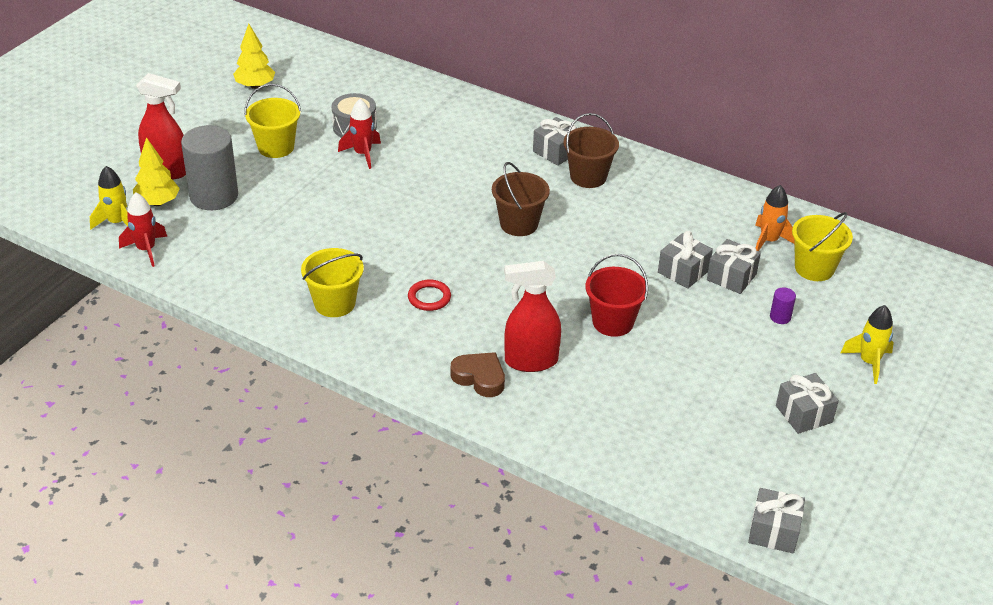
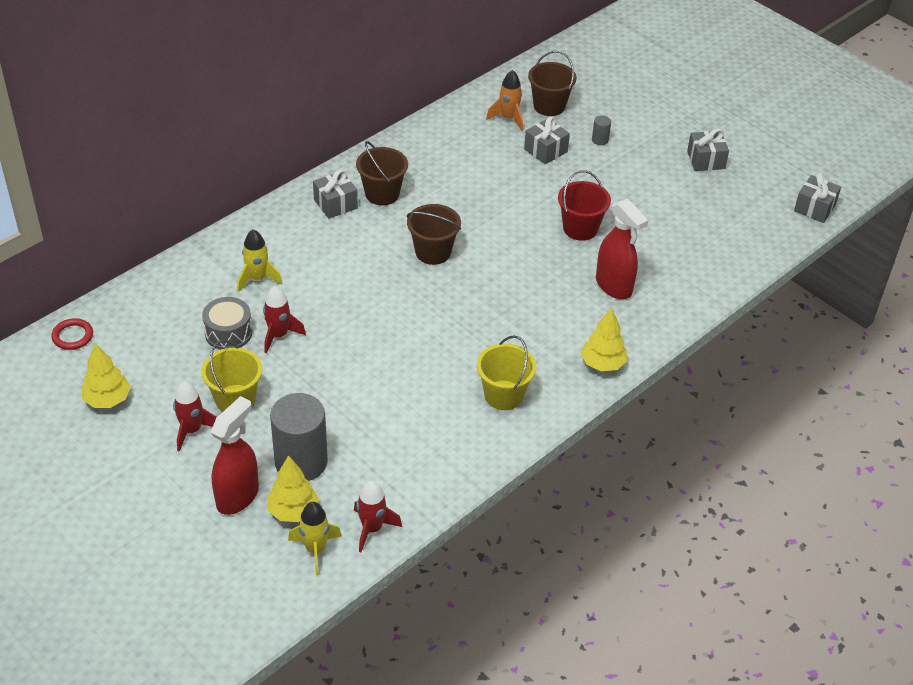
camera: 75 degrees left, 5 degrees up
(234, 133) = (192, 430): none -> red rocket
(405, 368) = (602, 364): none -> yellow tree
(429, 297) = (515, 330): red ring -> red ring (72, 336)
(479, 378) = (626, 320): brown heart -> none
(530, 361) = (614, 286): red spray bottle -> red spray bottle turned 45 degrees counterclockwise
(683, 271) = (530, 174): grey gift -> none
(780, 317) = (600, 140): purple cylinder -> grey cylinder
(814, 268) = (549, 106): yellow bucket -> brown bucket
(869, 362) = (660, 113): yellow rocket -> yellow rocket (257, 279)

